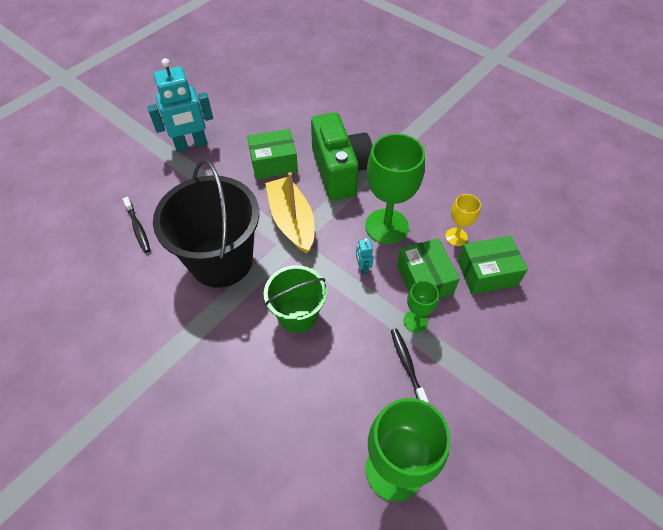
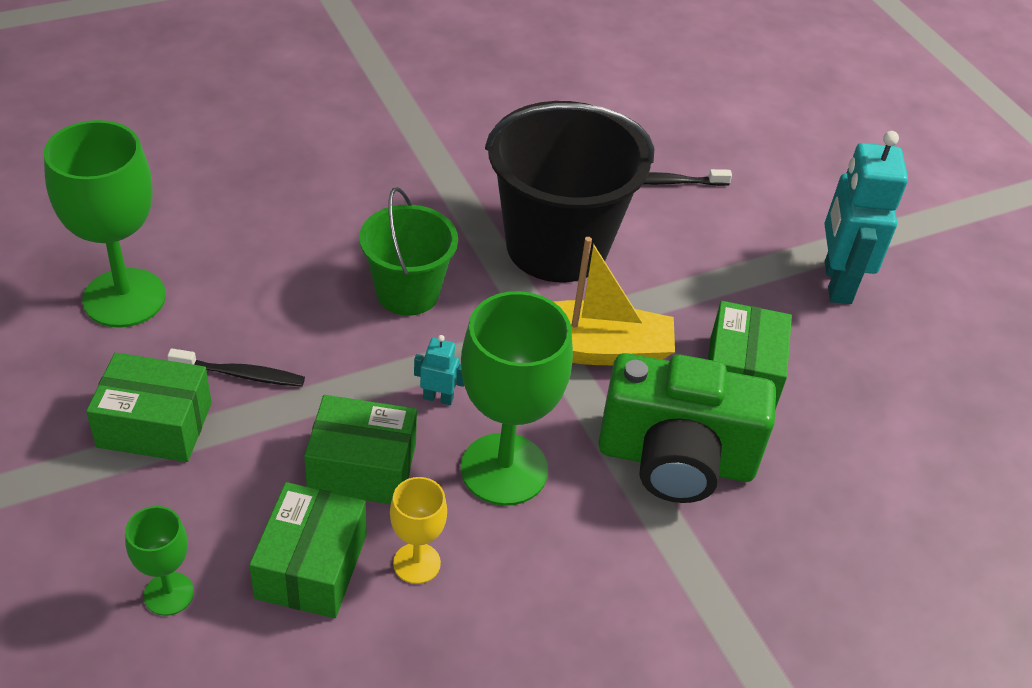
camera: 110 degrees right, 10 degrees down
(415, 321) = (298, 418): green goblet -> green goblet (169, 594)
(466, 386) = (155, 425): none -> green box

